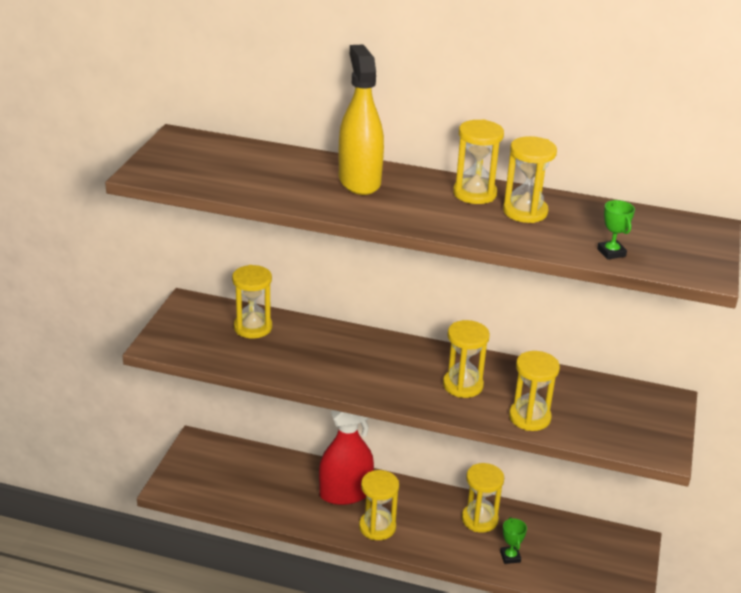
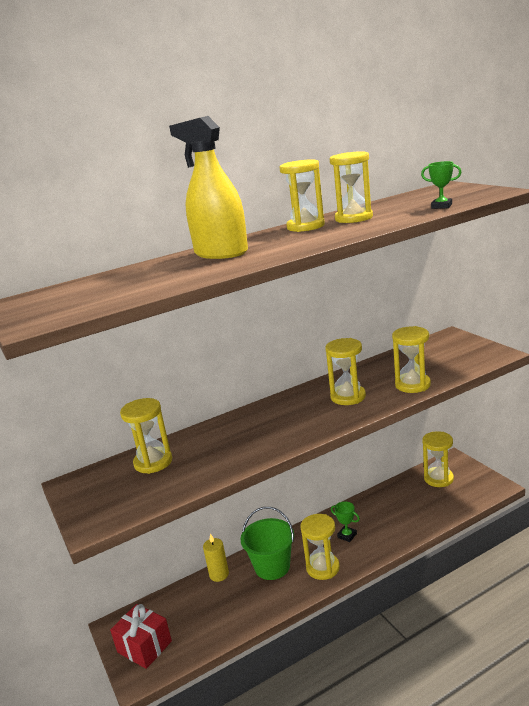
camera: 40 degrees left, 10 degrees down
(195, 471) = (144, 646): none -> red gift
(303, 465) = (219, 574): none -> yellow candle
(345, 493) = (272, 567): red spray bottle -> green bucket
(479, 519) = (368, 513): yellow hourglass -> yellow hourglass (438, 478)
(510, 557) = (415, 517): green trophy -> green trophy (347, 535)

